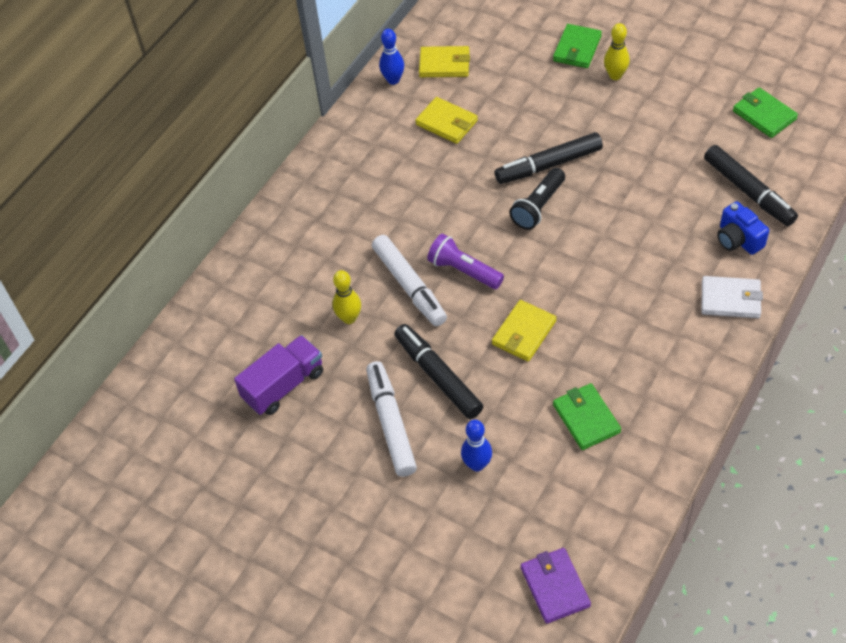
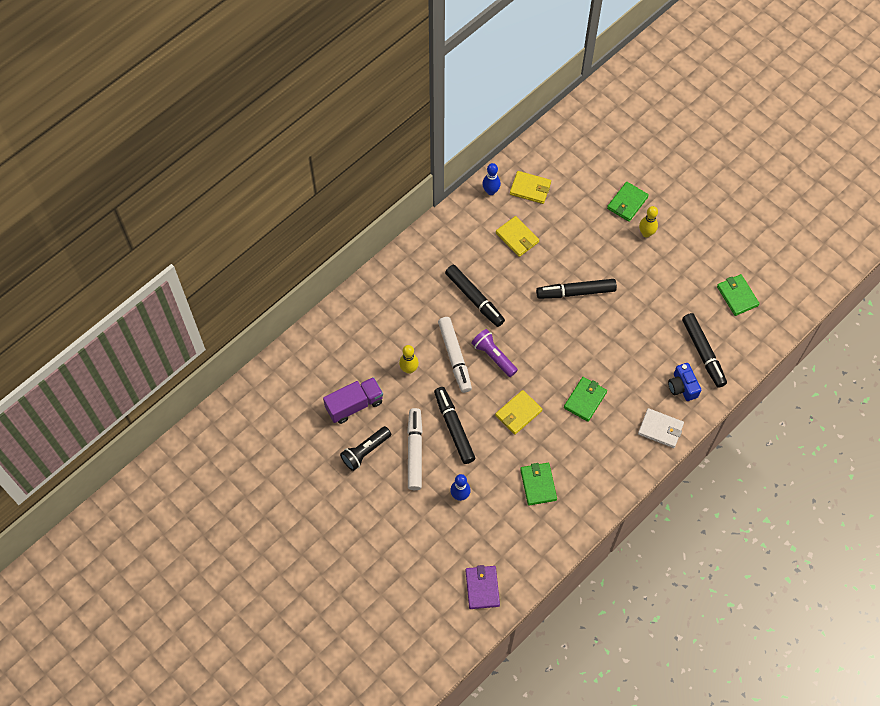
camera: 10 degrees right, 10 degrees up
(413, 207) = (474, 298): none -> black marker
(538, 207) = (558, 322): black flashlight -> black flashlight (365, 451)
(611, 291) = (585, 400): none -> green wallet

